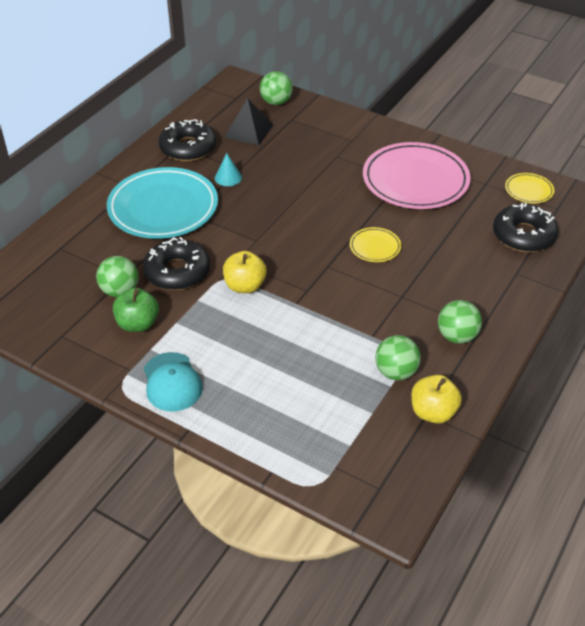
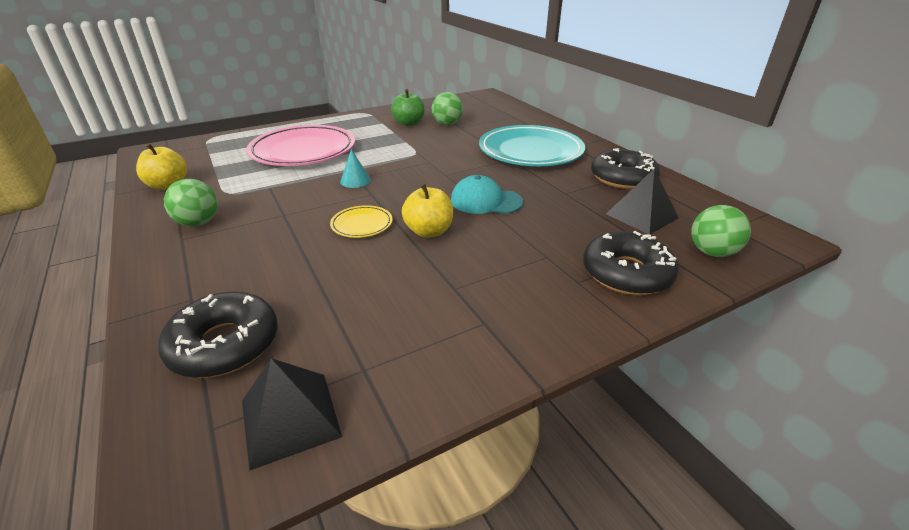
camera: 120 degrees right, 10 degrees down
(172, 382) = (346, 123): turquoise cap -> turquoise cap (486, 201)
(177, 272) = (444, 141): black donut -> black donut (626, 273)
(228, 177) = (553, 184): turquoise cone -> turquoise cone (355, 181)
(245, 286) = (396, 158): yellow apple -> yellow apple (429, 231)
(396, 372) = (223, 184): green ball -> none
(415, 180) = (440, 299): pink plate -> pink plate (303, 151)
(529, 190) = (290, 418): yellow plate -> black pyramid

